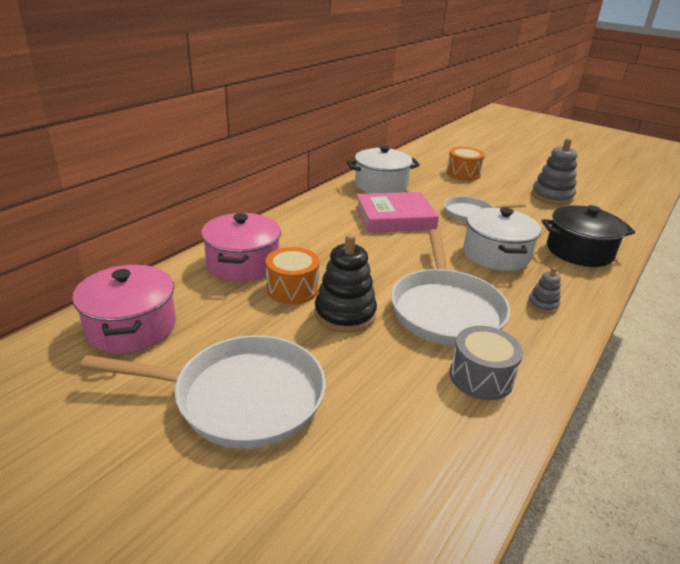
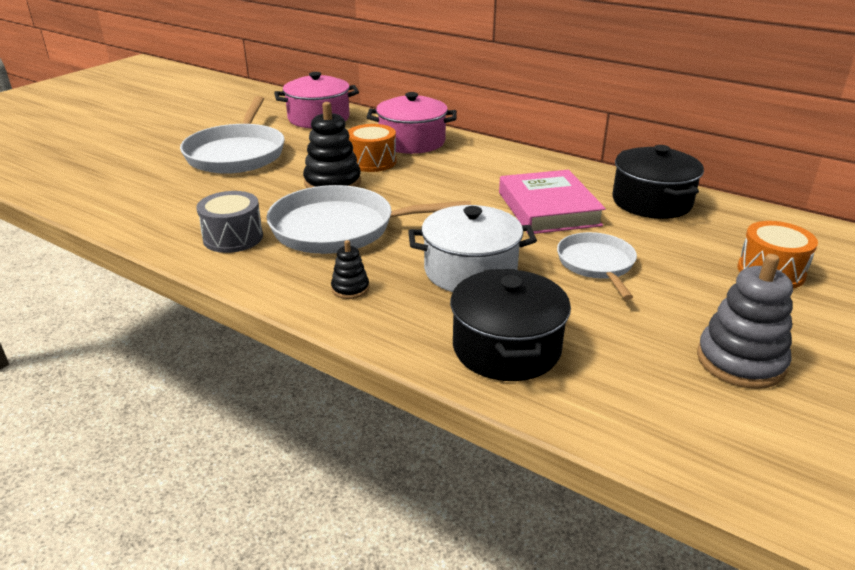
camera: 90 degrees right, 0 degrees up
(381, 185) = (651, 202): white pot -> black pot
(542, 305) = (350, 288): grey stacking toy -> black stacking toy

